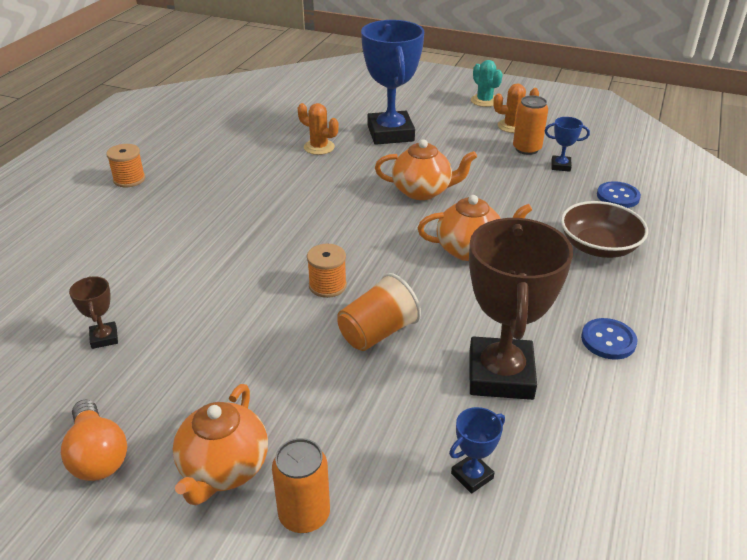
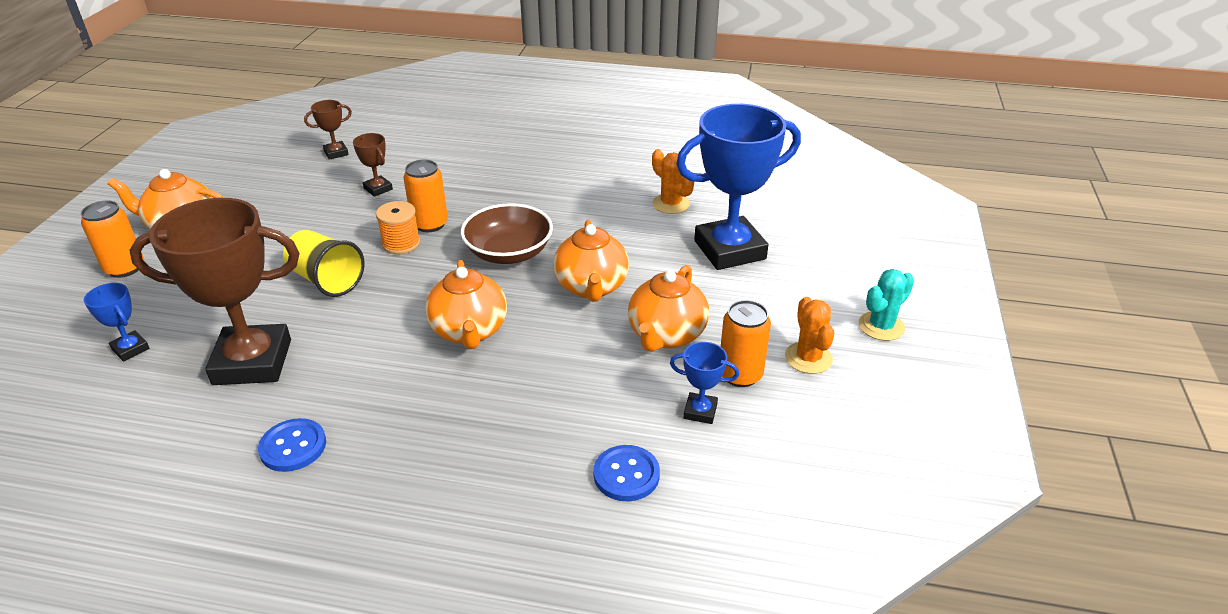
camera: 80 degrees right, 0 degrees up
(98, 455) = (212, 177): orange light bulb -> none
(129, 179) = (567, 115): orange spool -> none
(212, 302) = (378, 189): none -> brown trophy
(299, 268) = (430, 224): none -> orange can
(319, 147) = (671, 204): orange cactus -> orange cactus turned 60 degrees counterclockwise
(377, 333) = (326, 280): orange cup -> yellow cup
(485, 168) = (666, 335): none -> orange teapot
(560, 166) = (700, 411): blue trophy -> blue trophy turned 75 degrees counterclockwise
(598, 246) = (487, 446): brown bowl -> brown bowl (509, 252)

